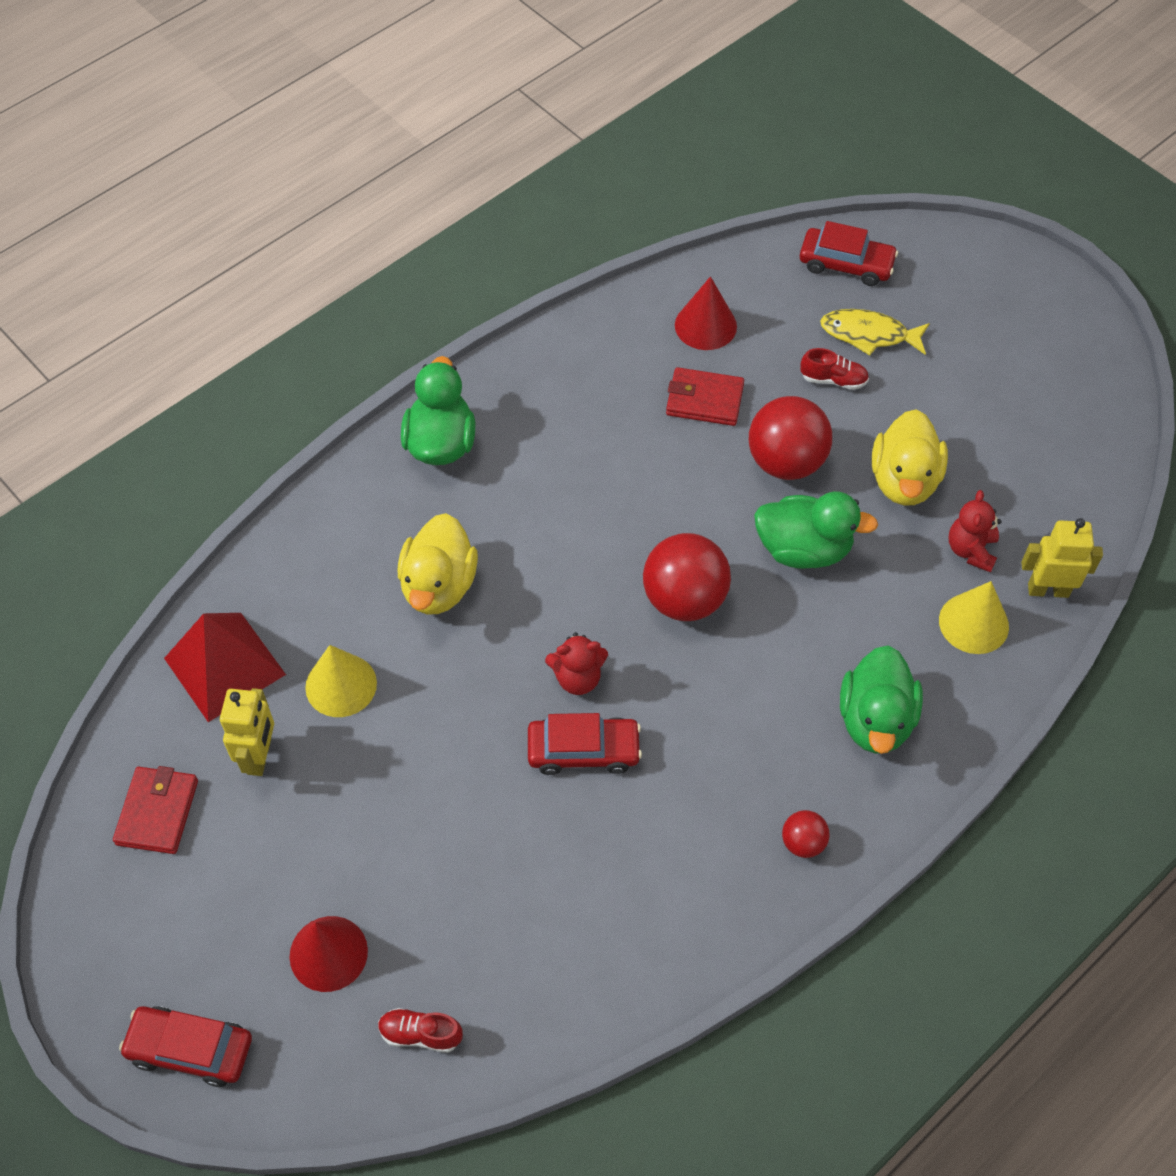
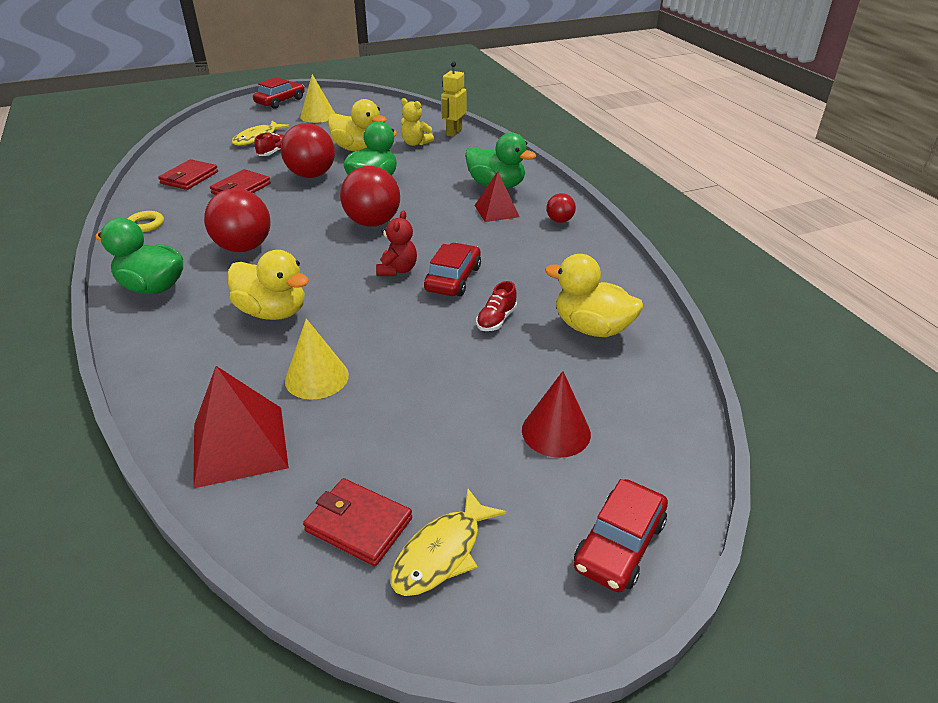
camera: 70 degrees left, 20 degrees down
(143, 894) = (442, 553): none -> yellow fish
(259, 756) = (348, 439): yellow robot -> none
(420, 1034) = (641, 394): red shoe -> red shoe (496, 320)
(534, 950) = (591, 328): none -> yellow duck
(559, 485) = (244, 247): none -> red ball
(566, 353) = (146, 224): none -> yellow ring
(705, 325) = (189, 178): red cone -> red wallet
(792, 746) = (496, 211): none -> red pyramid
(846, 264) = (205, 134): red car -> red car (280, 101)
(971, 550) = (415, 143): red teddy bear -> yellow teddy bear
(973, 623) = (458, 151): yellow cone -> yellow cone (318, 116)

